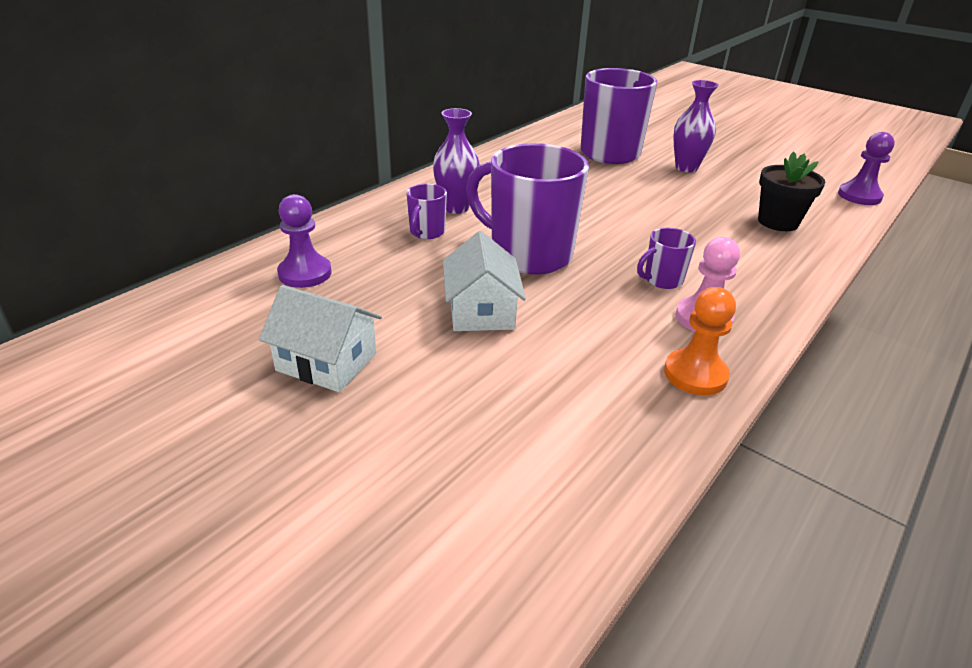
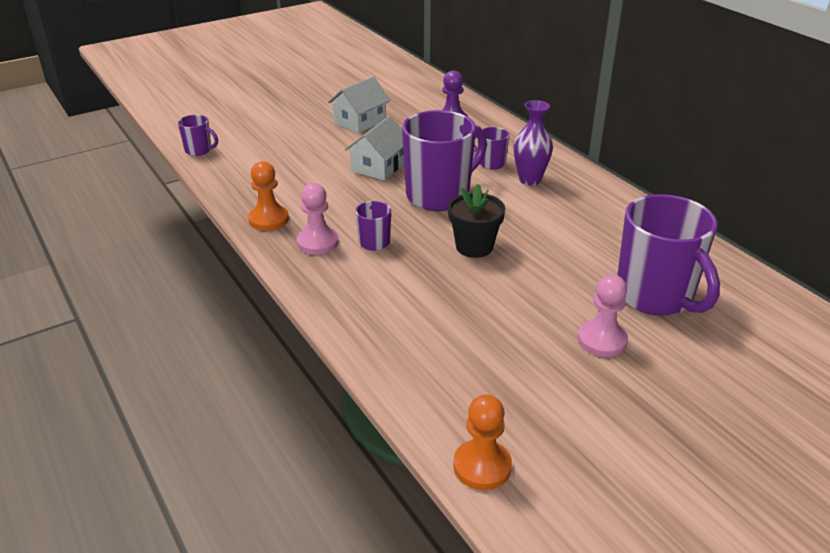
camera: 110 degrees right, 0 degrees up
(481, 311) = (378, 166): white house -> white house turned 75 degrees counterclockwise
(544, 568) = (199, 150): none -> purple mug
(686, 168) = (602, 340): purple vase -> pink pawn
(778, 222) = (440, 351): black flower pot -> black flower pot (474, 247)
(859, 196) = (482, 466): purple pawn -> orange pawn

